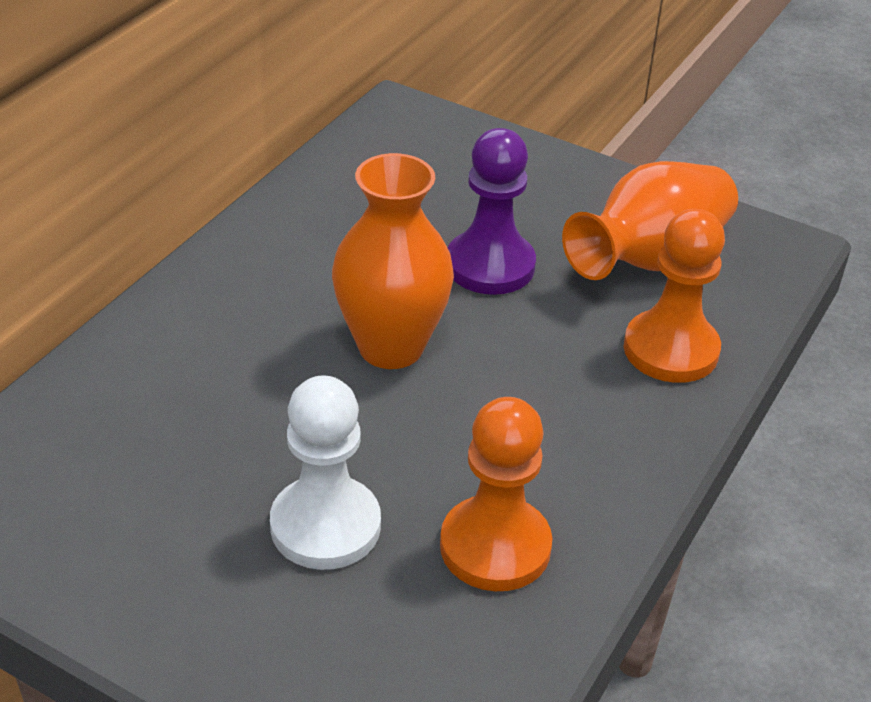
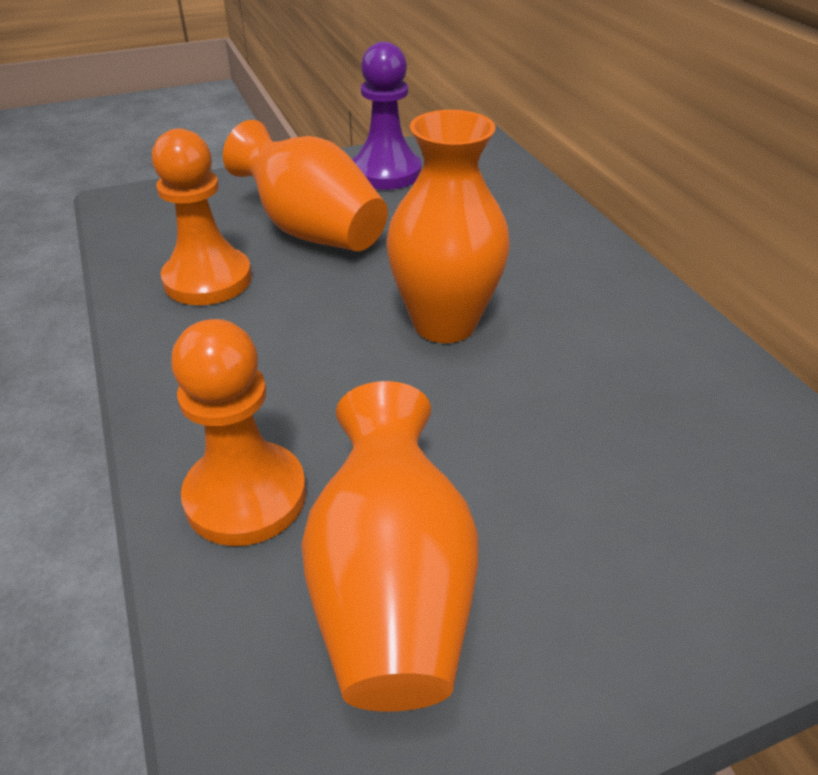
camera: 130 degrees right, 0 degrees up
(325, 526) = (312, 231): white pawn -> orange vase
(490, 266) = (501, 439): purple pawn -> purple pawn (386, 173)

